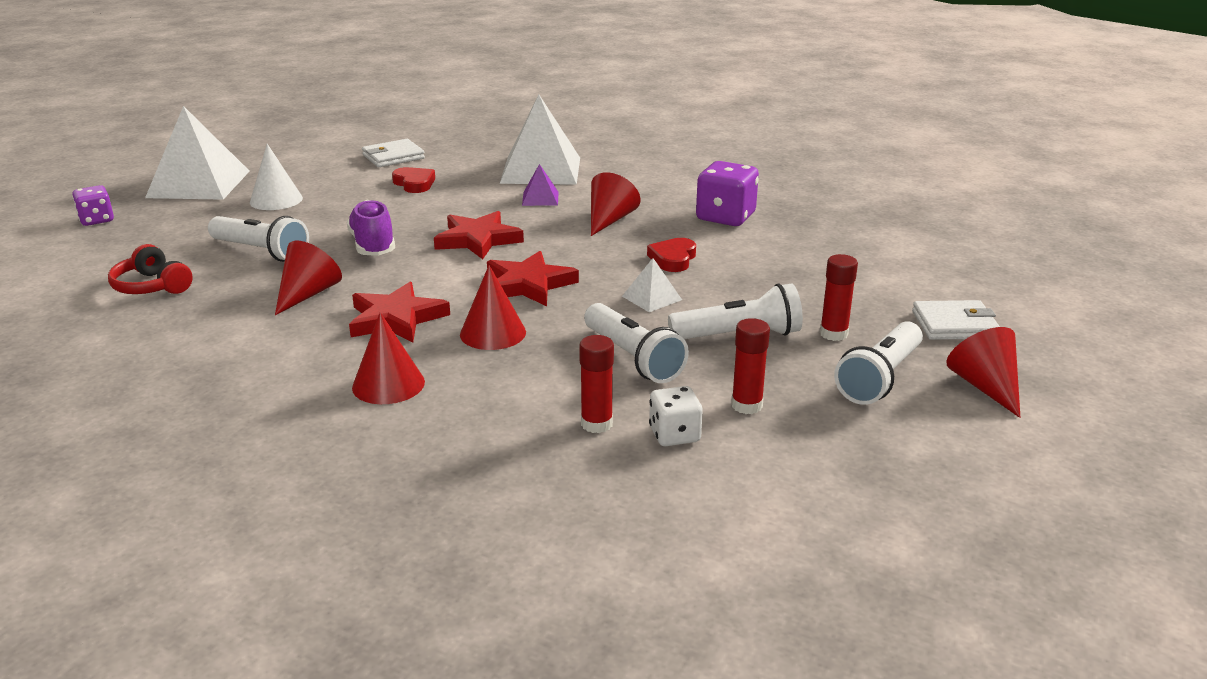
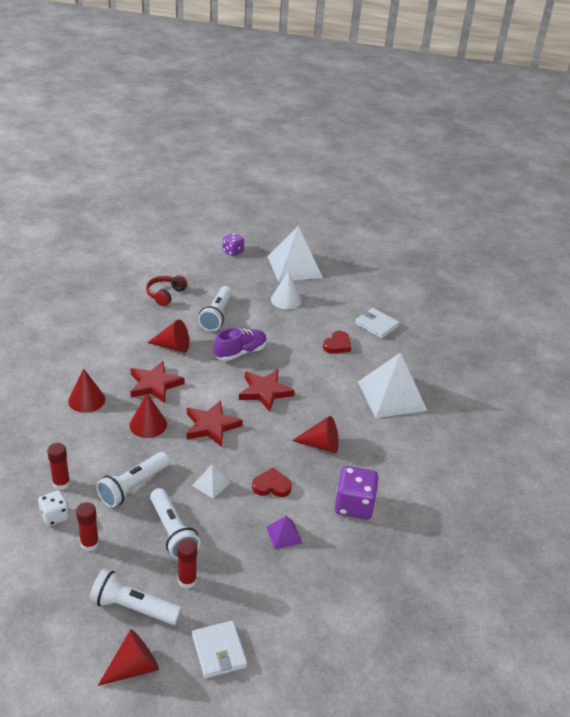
camera: 70 degrees right, 10 degrees up
(540, 198) = (341, 405): purple pyramid -> purple pyramid (284, 535)

